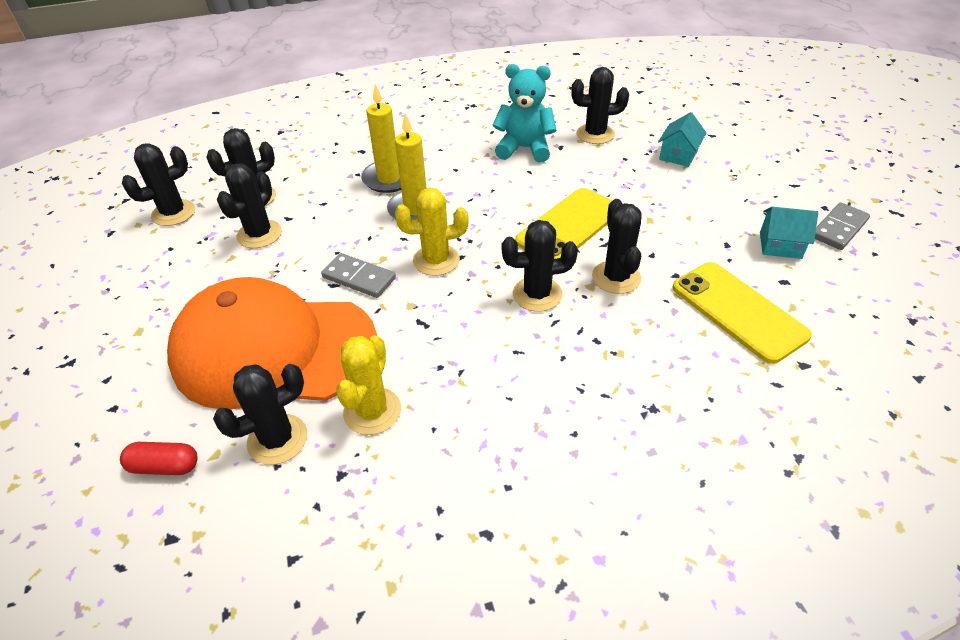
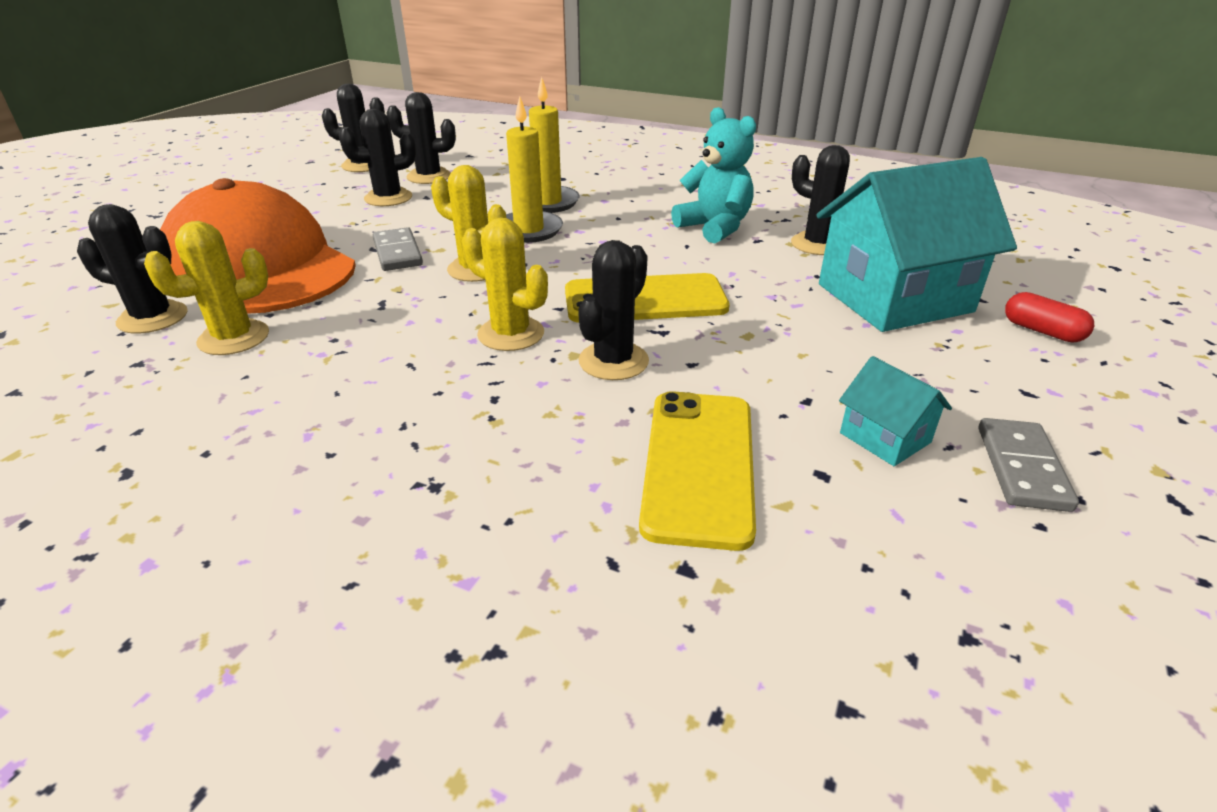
camera: 40 degrees right, 10 degrees down
(164, 466) = (77, 294): red capsule -> red capsule (1042, 331)
(537, 294) = (511, 334): black cactus -> yellow cactus
(678, 155) = (894, 298): turquoise house -> turquoise house, size x2.25
(838, 228) = (1021, 468): grey domino -> grey domino turned 75 degrees counterclockwise

